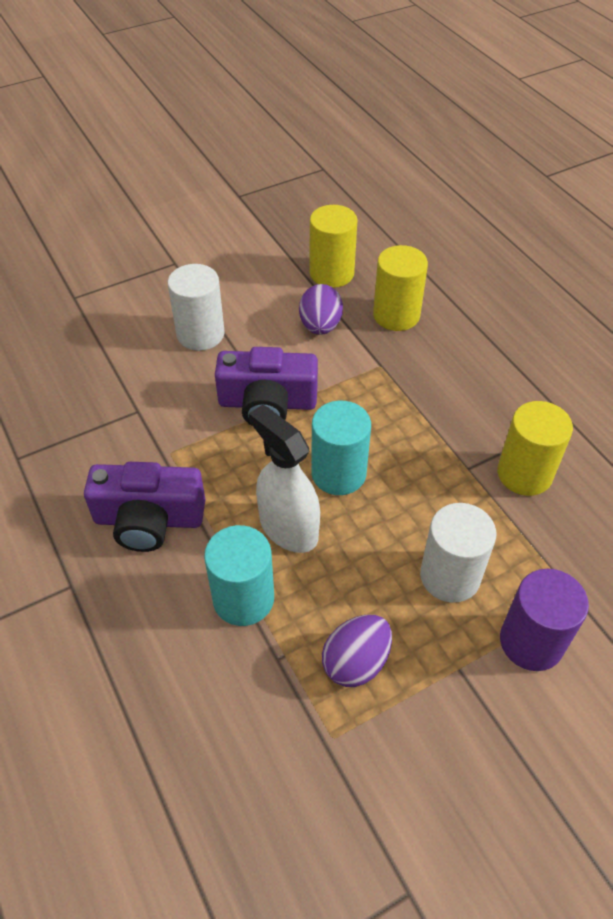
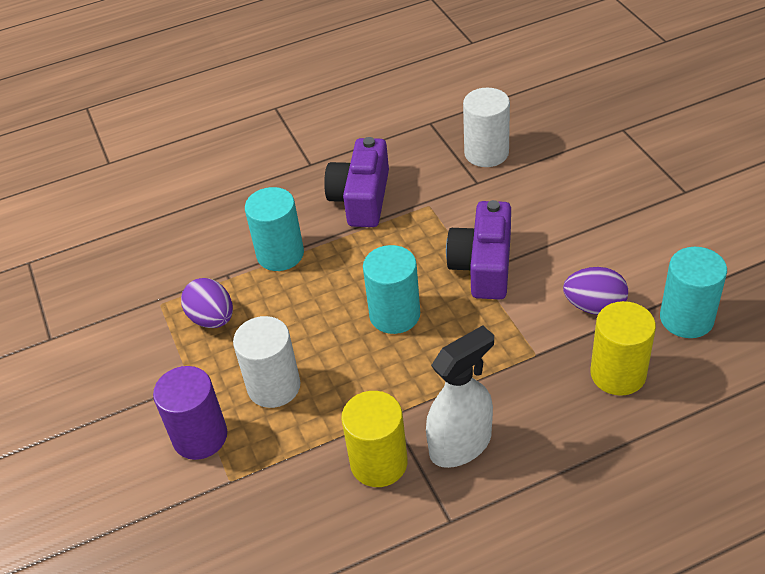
camera: 100 degrees right, 5 degrees down
(200, 334) = (576, 216): white cylinder -> white cylinder (486, 153)
(288, 528) = (341, 280): white spray bottle -> white spray bottle (460, 444)
(331, 273) = (686, 318): yellow cylinder -> turquoise cylinder

